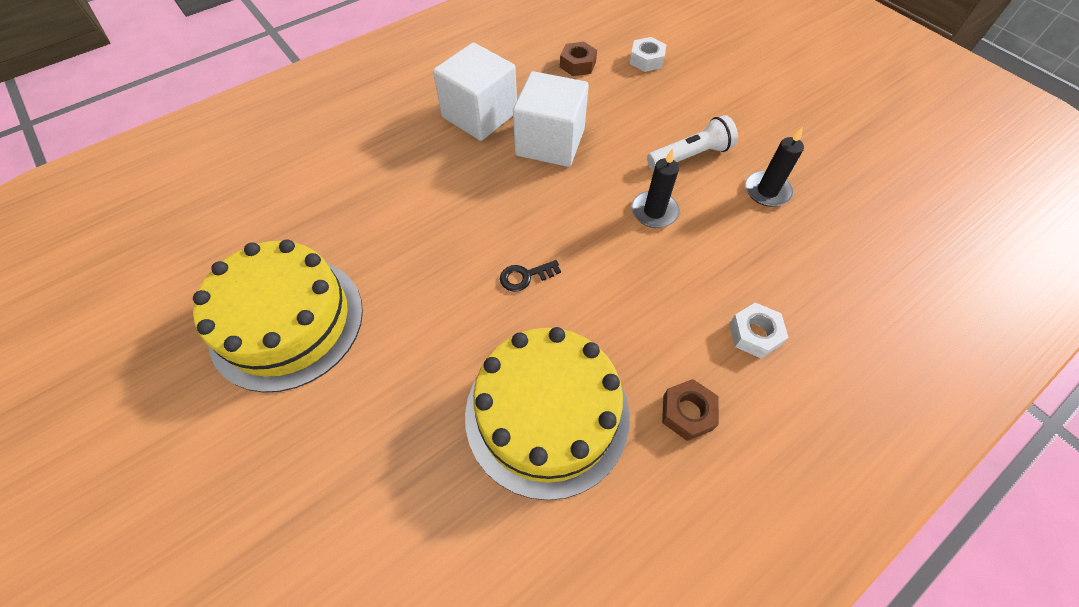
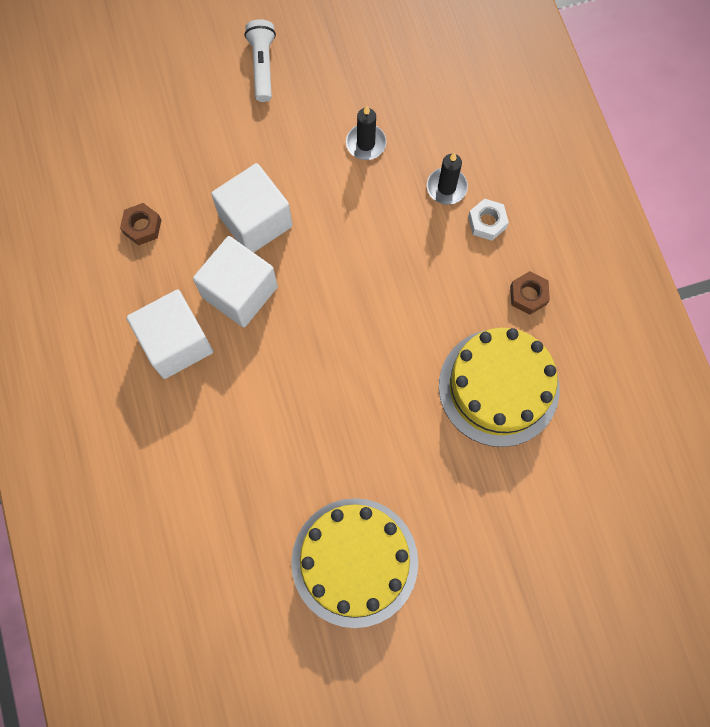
camera: 70 degrees left, 15 degrees up
(525, 276) = (379, 363): black key -> none
(627, 133) = (255, 221): none -> white cube
(646, 60) = (164, 161): white nut -> none
(654, 211) = (353, 239): black candle -> black candle (446, 187)
(690, 156) = (304, 182): white flashlight -> white flashlight (262, 66)

